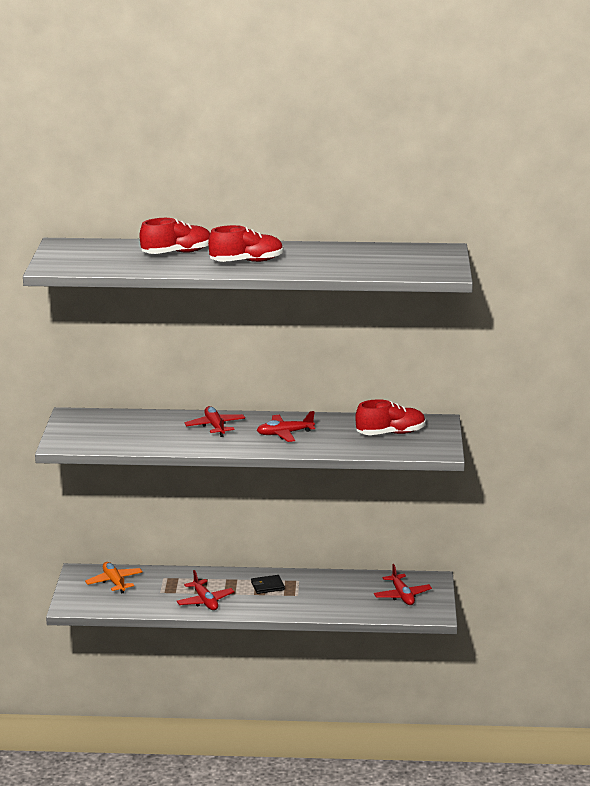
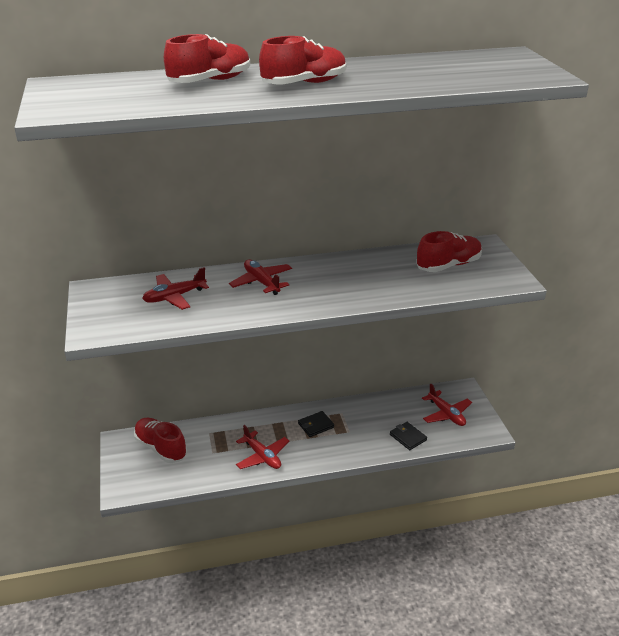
camera: 15 degrees left, 10 degrees up
(114, 582) = (161, 448): orange plane -> red shoe
(284, 434) = (341, 281): red plane -> red plane (174, 297)
(352, 607) = (408, 437): none -> black wallet

